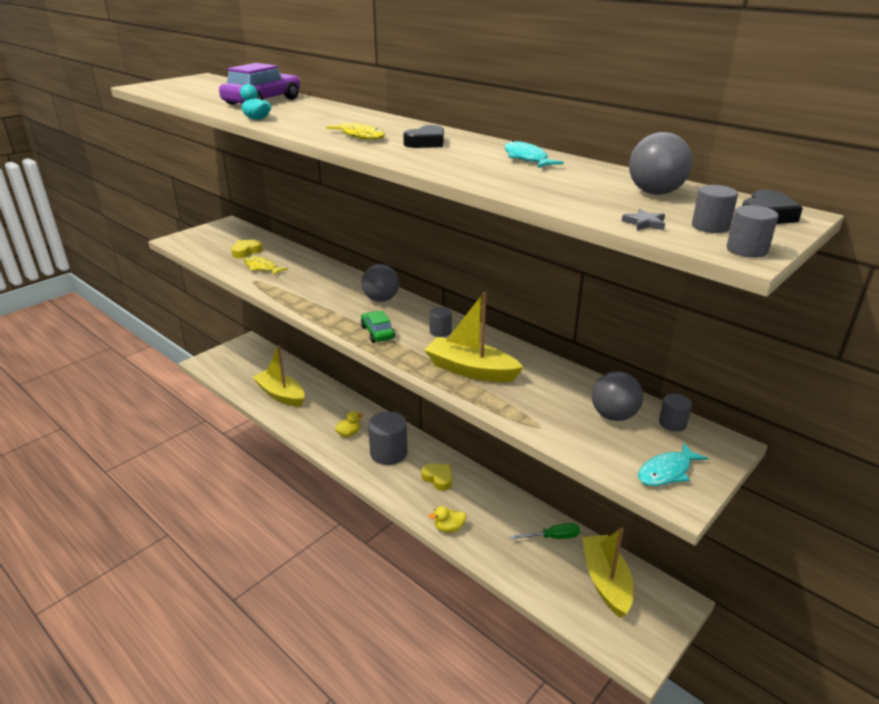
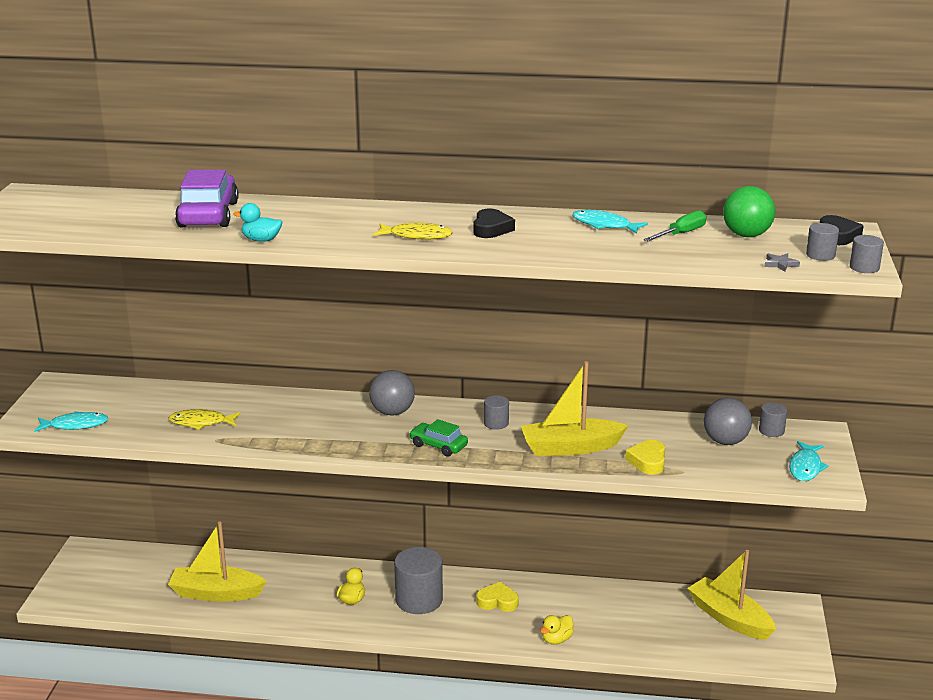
camera: 35 degrees left, 5 degrees down
(199, 248) = (75, 425): none -> turquoise fish
(246, 251) = (148, 410): yellow heart -> yellow heart (648, 461)
(553, 537) = (654, 604): green screwdriver -> green screwdriver (681, 234)
(655, 193) = (746, 235): grey ball -> green ball

